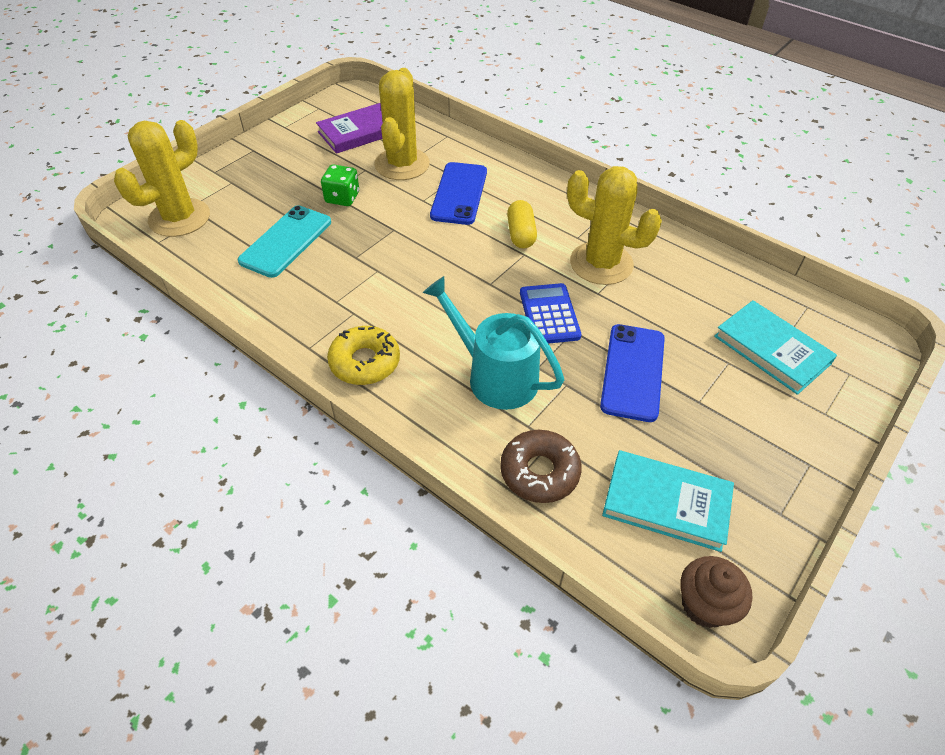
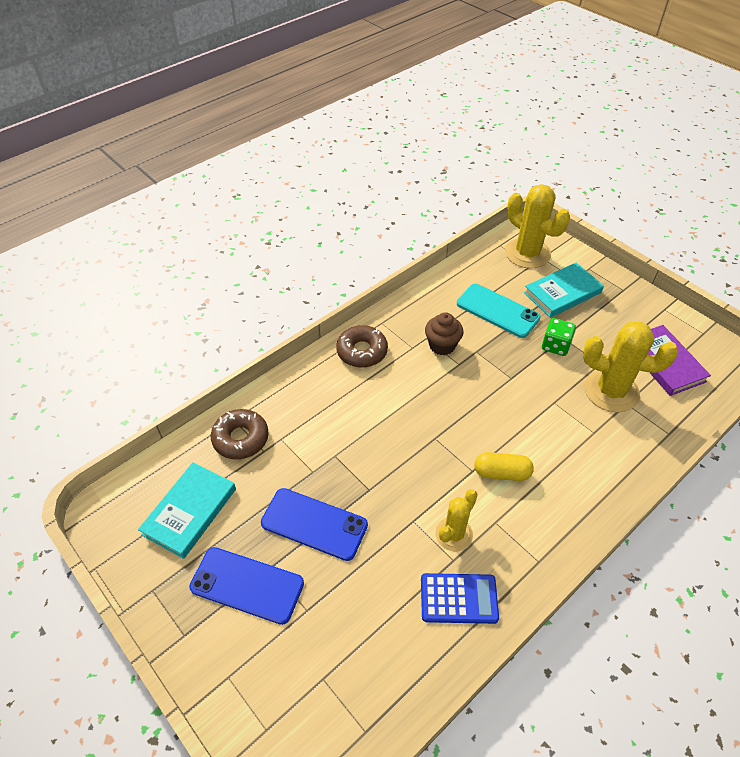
camera: 100 degrees right, 0 degrees up
(365, 362) = (362, 351): yellow donut -> brown donut
(459, 193) = (565, 431): blue phone -> blue phone (247, 585)
(495, 376) = (332, 426): turquoise watering can -> none
(549, 314) = (391, 475): blue calculator -> blue calculator (458, 599)
(601, 263) = (454, 534): yellow cactus -> yellow cactus, size x0.59
(704, 605) = (112, 511): brown cupcake -> brown cupcake (442, 345)
(771, 350) = (313, 660): turquoise book -> turquoise book (562, 293)

